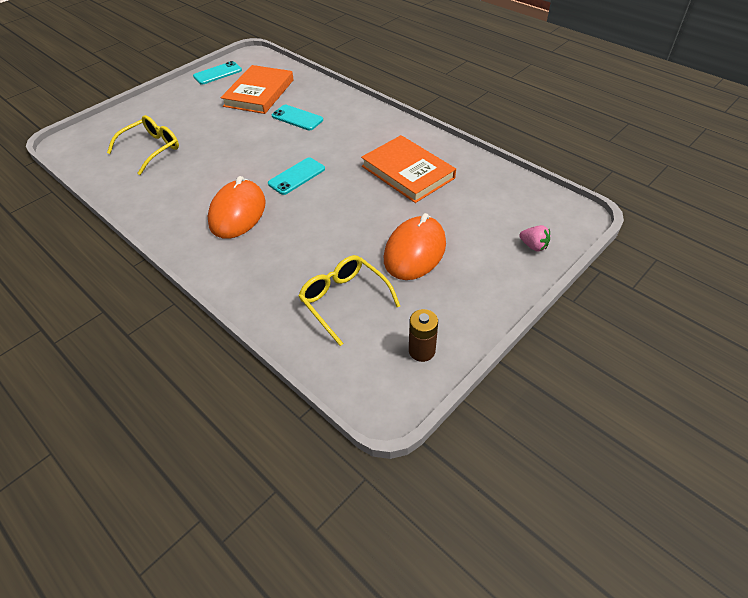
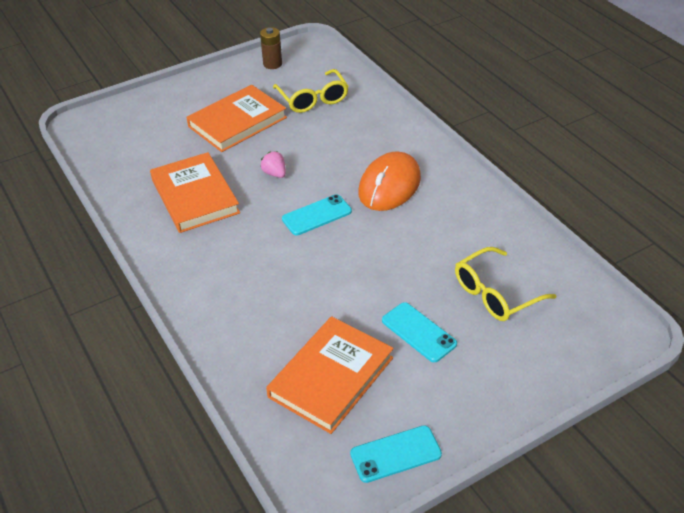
camera: 165 degrees left, 5 degrees down
(297, 118) = (288, 307): turquoise phone -> turquoise phone (418, 332)
(415, 251) = (237, 122): orange mouse -> orange book
(533, 246) = (138, 109): pink strawberry -> pink strawberry (275, 173)

